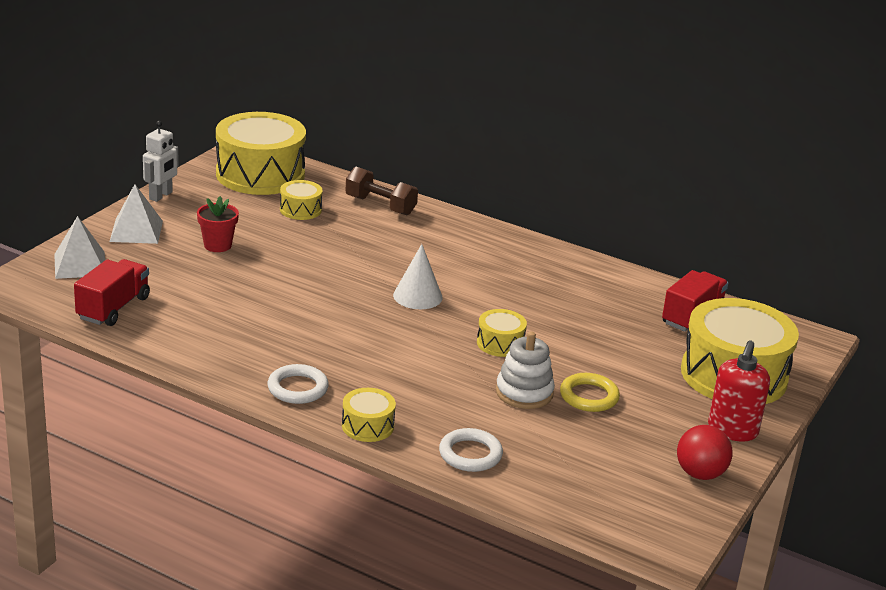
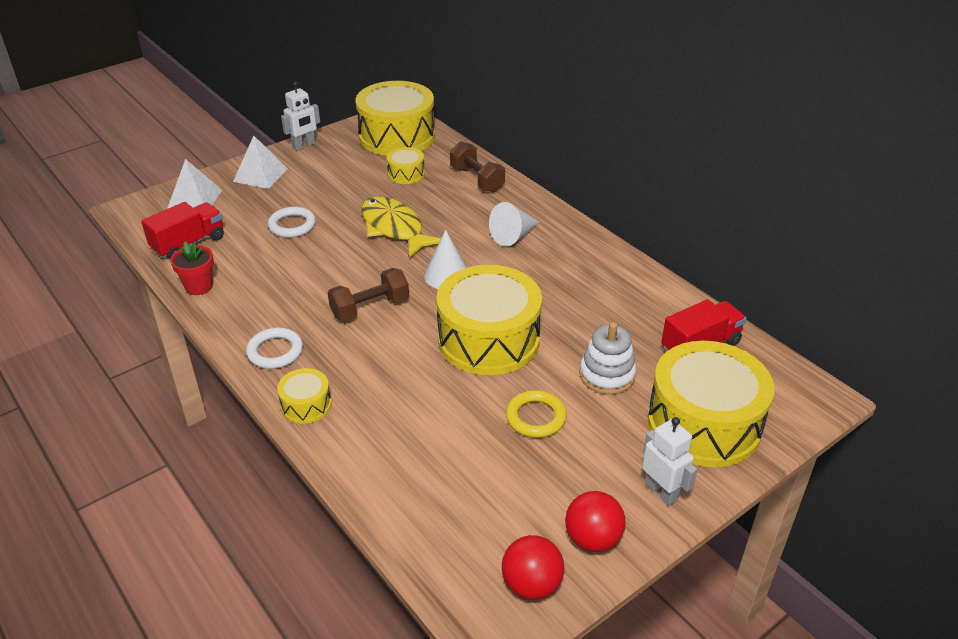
camera: 25 degrees right, 10 degrees up
(217, 245) = (314, 198): red flower pot -> red flower pot (199, 286)
(330, 262) = (394, 228): none -> yellow fish
(363, 336) = (370, 308): none -> brown dumbbell
(457, 252) = (513, 236): none -> white cone
(470, 454) = (376, 458): white ring -> white ring (292, 225)
(500, 343) = (488, 339): yellow drum -> yellow drum, size x2.20
(524, 393) = (475, 399): white stacking toy -> white stacking toy (607, 375)
(673, 515) = (531, 585): none -> red ball
(732, 430) = (661, 492): red soap dispenser -> white robot

